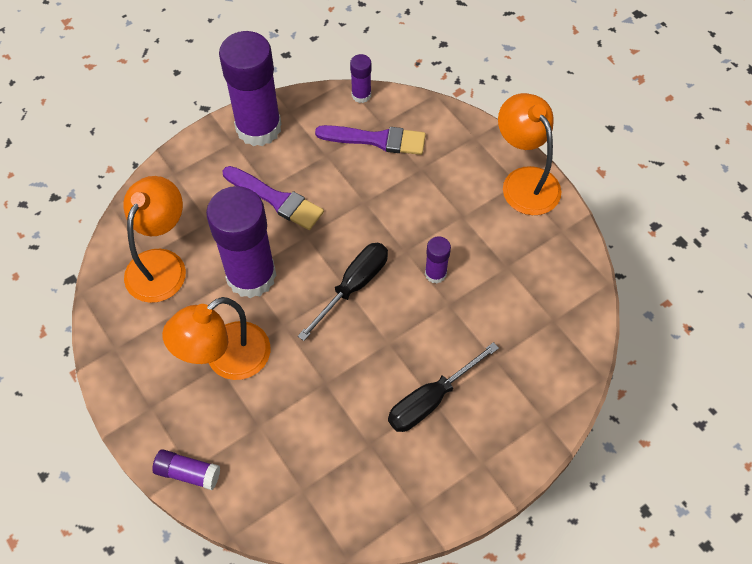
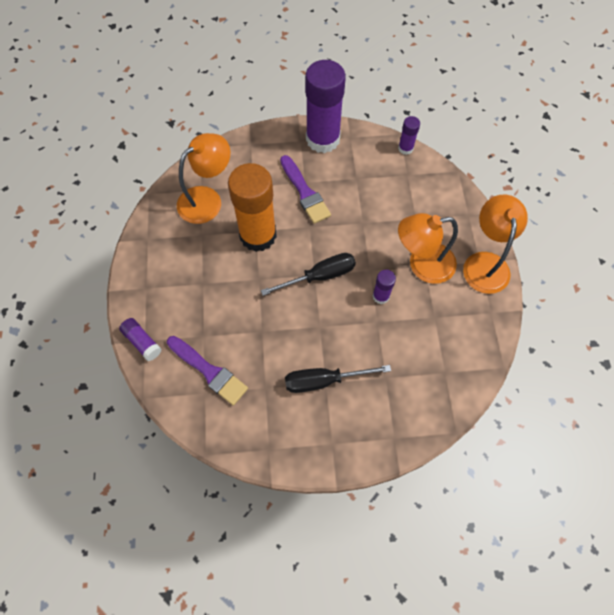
camera: 30 degrees right, 5 degrees up
(226, 359) = (209, 282): orange lamp -> orange lamp (422, 265)
(251, 276) = (258, 235): purple glue stick -> orange glue stick
(376, 140) = (397, 184): purple brush -> purple brush (209, 371)

